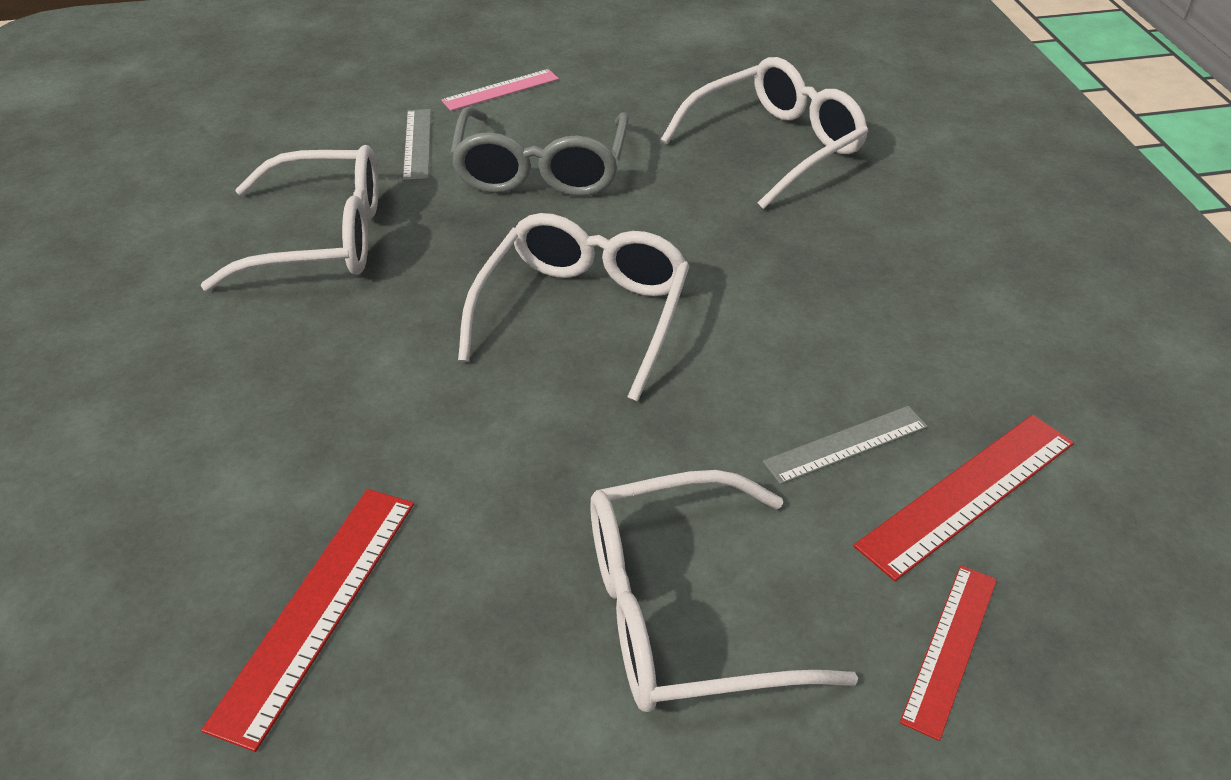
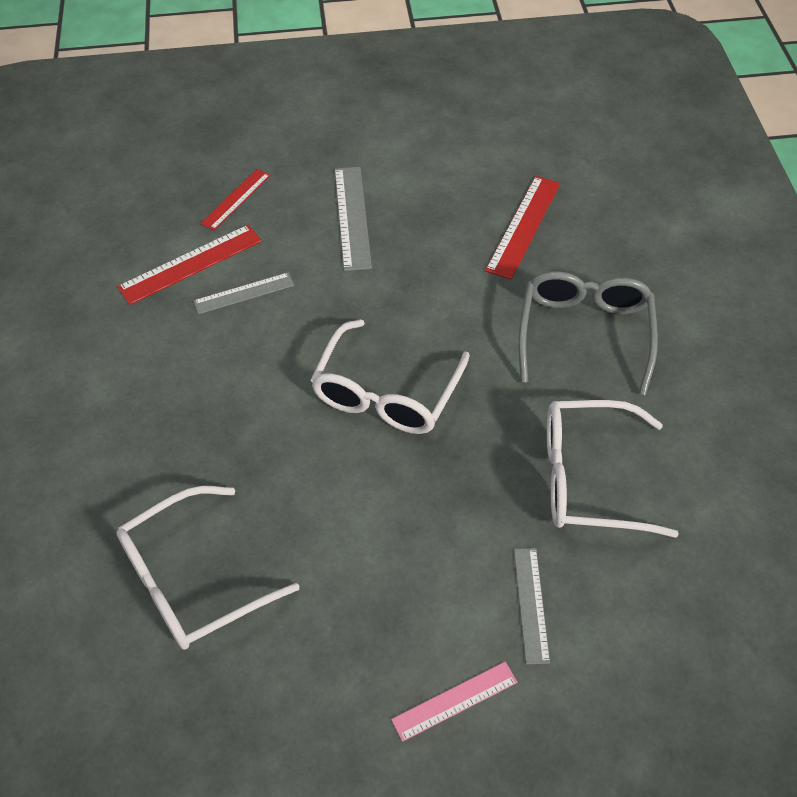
camera: 175 degrees left, 10 degrees up
(541, 170) = (413, 557): grey glasses -> grey glasses (584, 334)
(682, 612) = (352, 217): white glasses -> grey ruler

